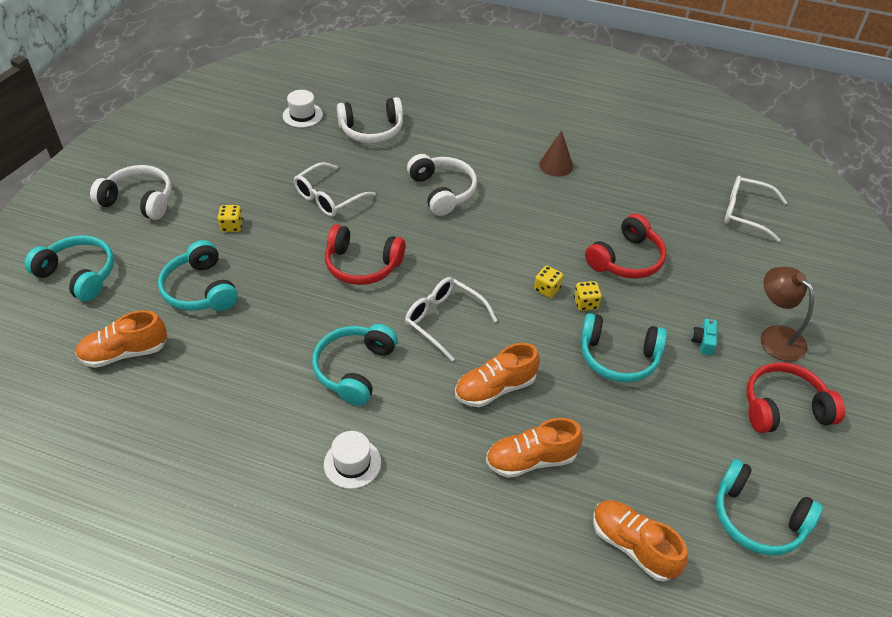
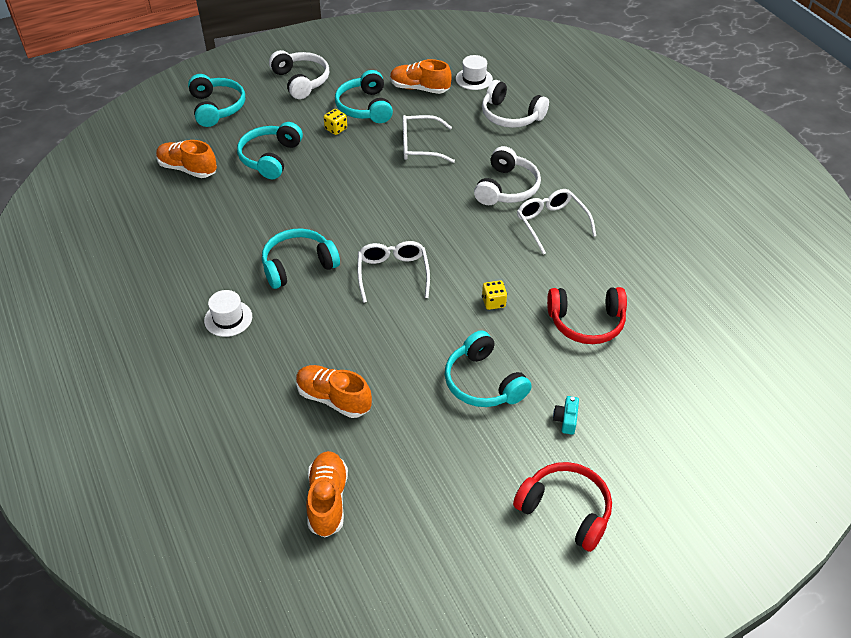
camera: 45 degrees right, 0 degrees up
(362, 265) = (386, 204): red headphones -> none
(495, 388) = (369, 339): orange shoe -> orange shoe (419, 88)
(556, 165) = (624, 220): brown cone -> none
(585, 303) = (509, 331): yellow dice -> none
(703, 341) = (566, 420): turquoise camera -> turquoise camera turned 45 degrees counterclockwise
(745, 213) = (748, 356): white glasses -> white glasses (551, 223)
(757, 518) = (436, 558): turquoise headphones -> turquoise headphones (365, 107)
(775, 336) = (634, 460): brown lamp -> none

